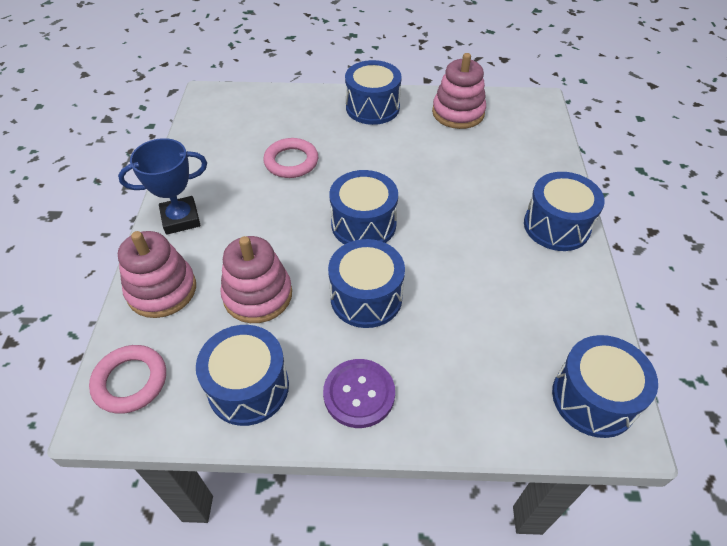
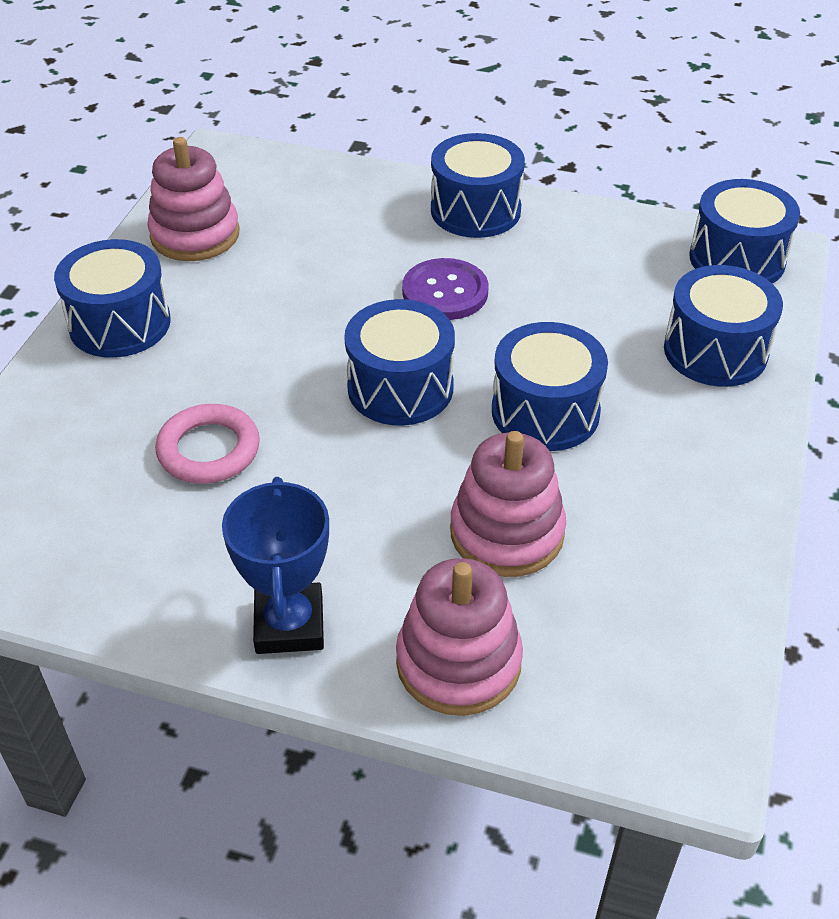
camera: 75 degrees left, 5 degrees down
(130, 381) = (641, 713): pink ring -> none
(248, 387) = (676, 563): blue drum -> blue drum (715, 351)
(359, 394) = (704, 448): purple button -> purple button (445, 292)

